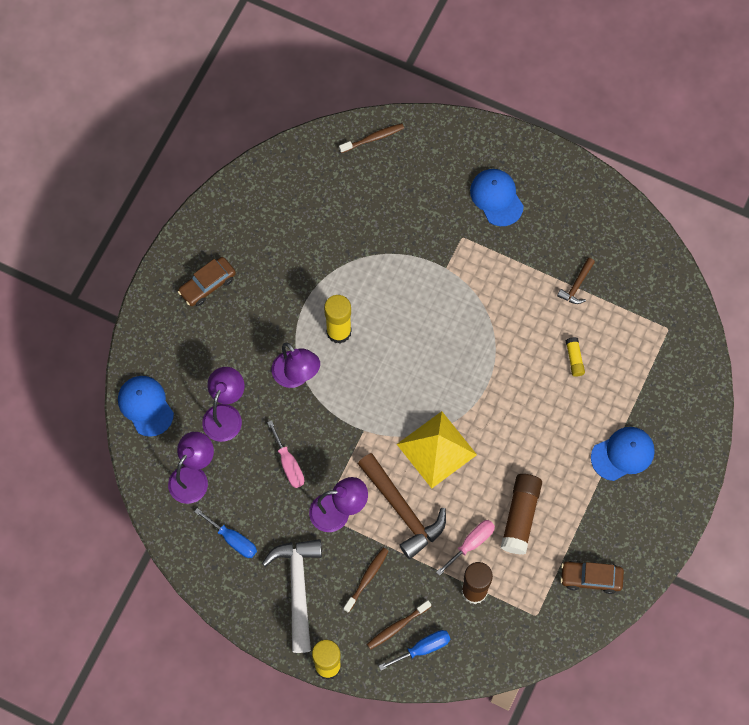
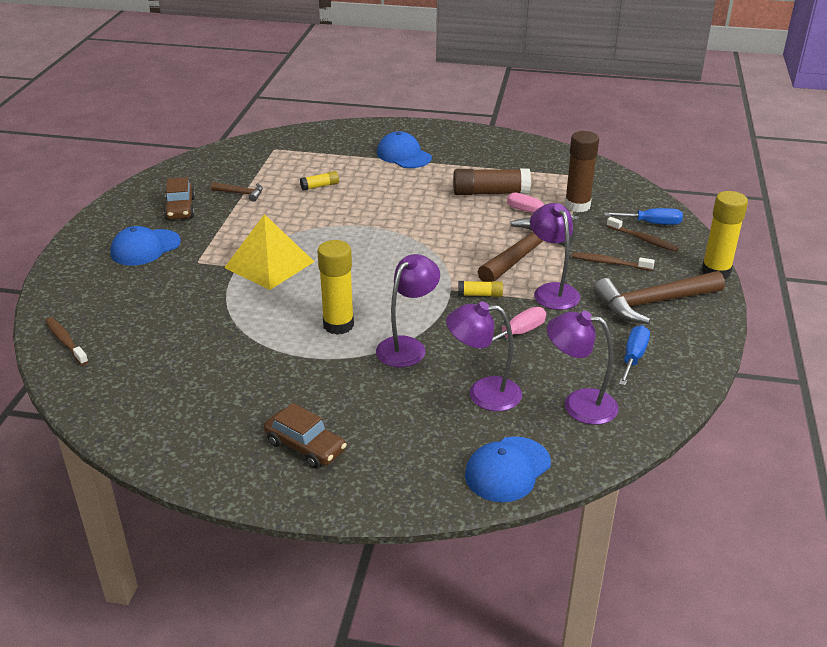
camera: 105 degrees left, 35 degrees down
(297, 588) = (653, 303): white hammer -> brown hammer
(349, 451) = (480, 295): none -> yellow glue stick
(423, 648) = (652, 223): blue screwdriver -> blue screwdriver turned 135 degrees clockwise
(437, 449) = (448, 243): yellow pyramid -> yellow pyramid (269, 264)
(591, 578) = (525, 156): brown car -> brown car (180, 209)

